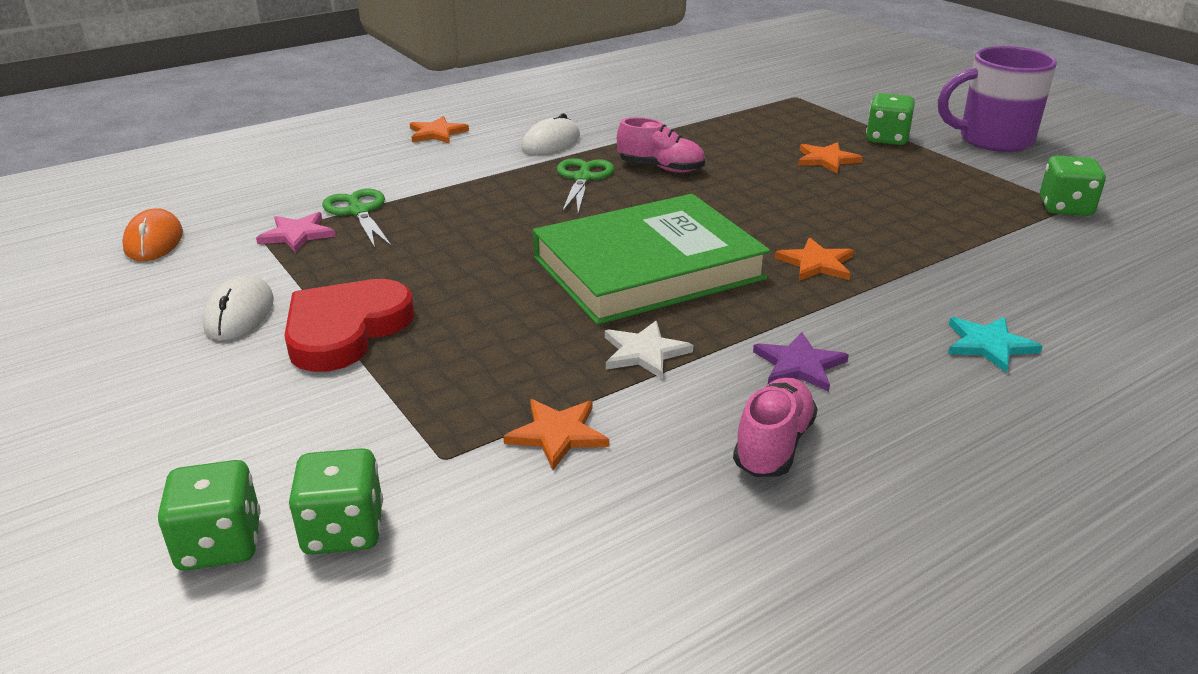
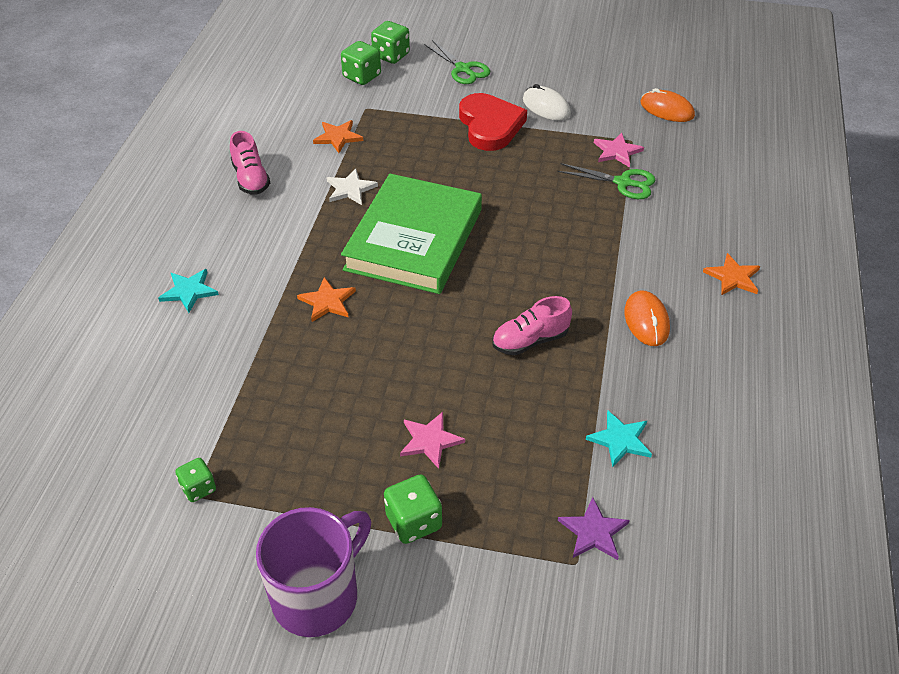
camera: 135 degrees right, 15 degrees up
(551, 142) = (646, 321): white mouse -> orange mouse
(583, 178) = (560, 293): green scissors -> green scissors (463, 69)
(684, 114) = (620, 440): none -> turquoise star
(799, 365) = (274, 223): purple star -> purple star (593, 532)
(826, 160) = (430, 441): orange star -> pink star
(1065, 208) = (198, 488): green dice -> green dice, size x0.66

